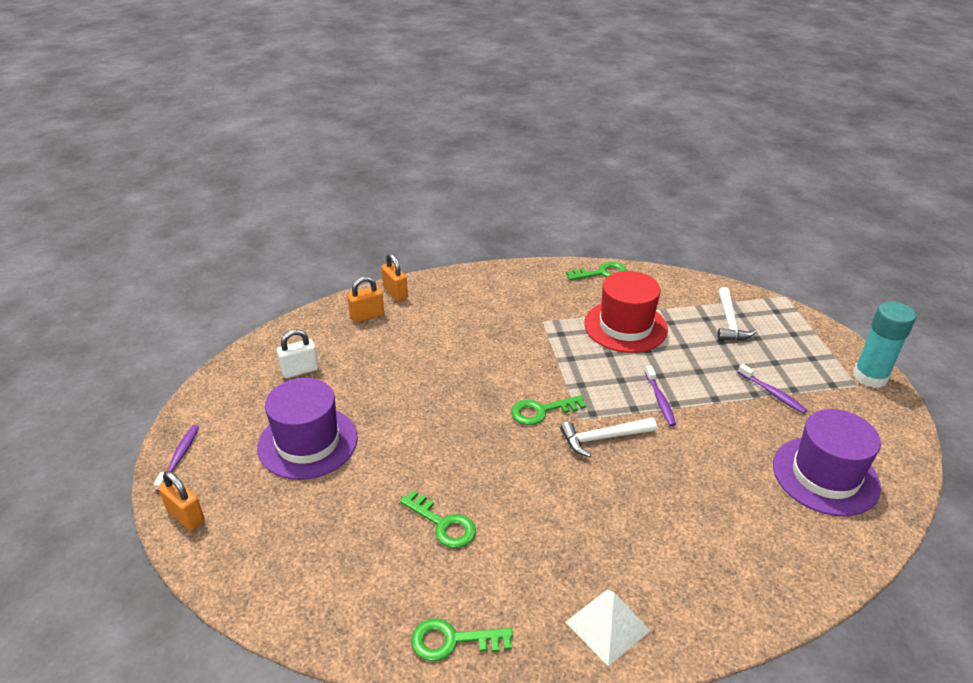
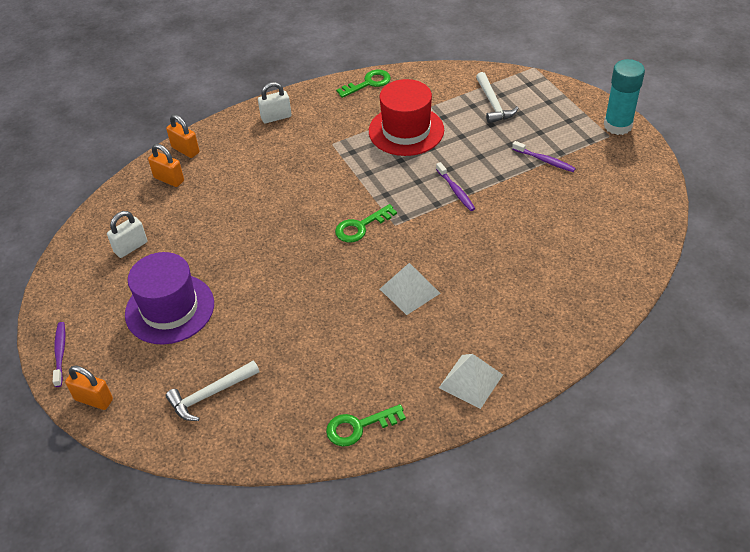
camera: 15 degrees left, 10 degrees up
(367, 316) = (169, 179): orange padlock -> orange padlock turned 75 degrees clockwise
(443, 524) = (315, 343): green key -> none
(496, 283) = (276, 117): none -> white padlock
(571, 495) = (410, 291): none -> white pyramid
(603, 438) = (420, 236): white hammer -> white hammer (210, 394)
(825, 476) = (601, 219): purple hat -> none

